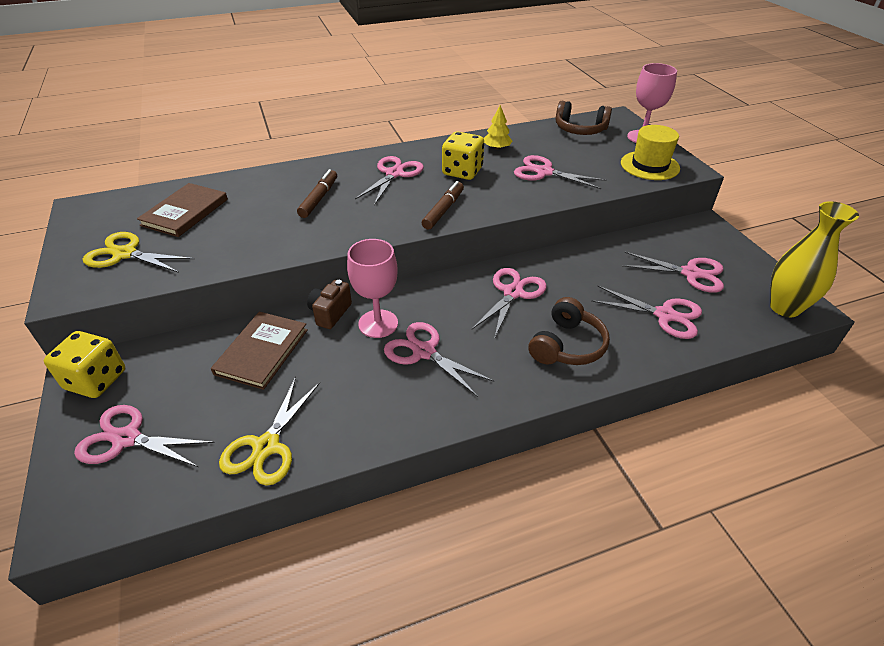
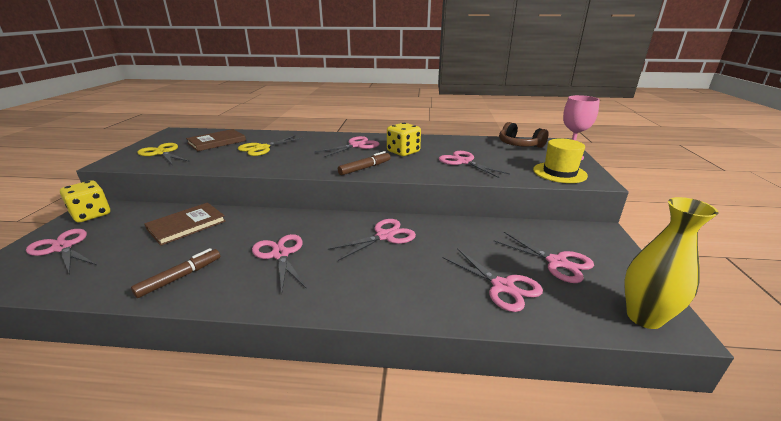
camera: 25 degrees right, 15 degrees down
(266, 446) = (119, 278): yellow scissors -> yellow scissors (262, 148)
(319, 198) = (295, 149): brown marker -> brown marker (180, 277)
(330, 313) = (250, 216): brown camera -> none
(378, 324) = (271, 229): pink goblet -> none
(497, 148) = (443, 144): yellow tree -> none
(567, 345) = (391, 282): brown headphones -> none

